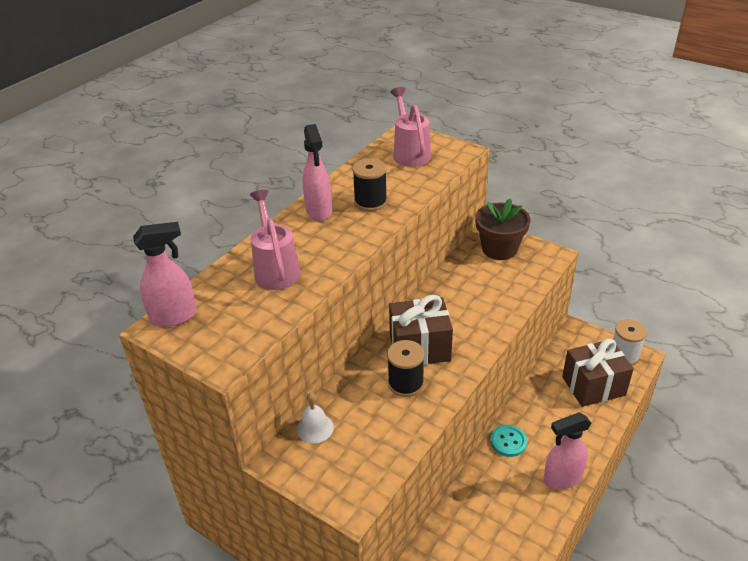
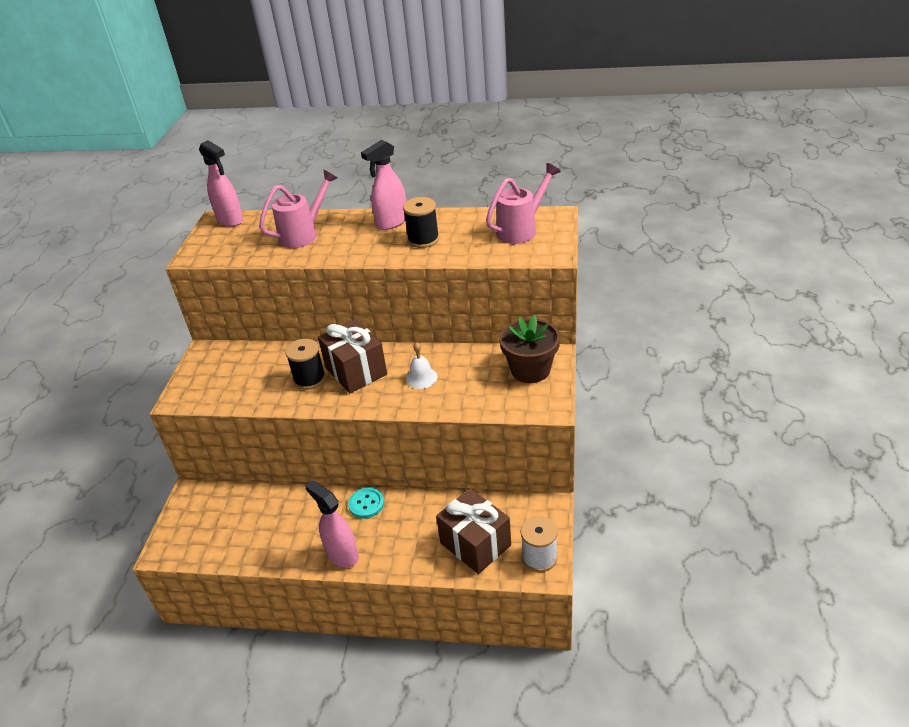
camera: 65 degrees right, 0 degrees up
(315, 428) = (241, 354): white bell -> white bell (421, 378)

